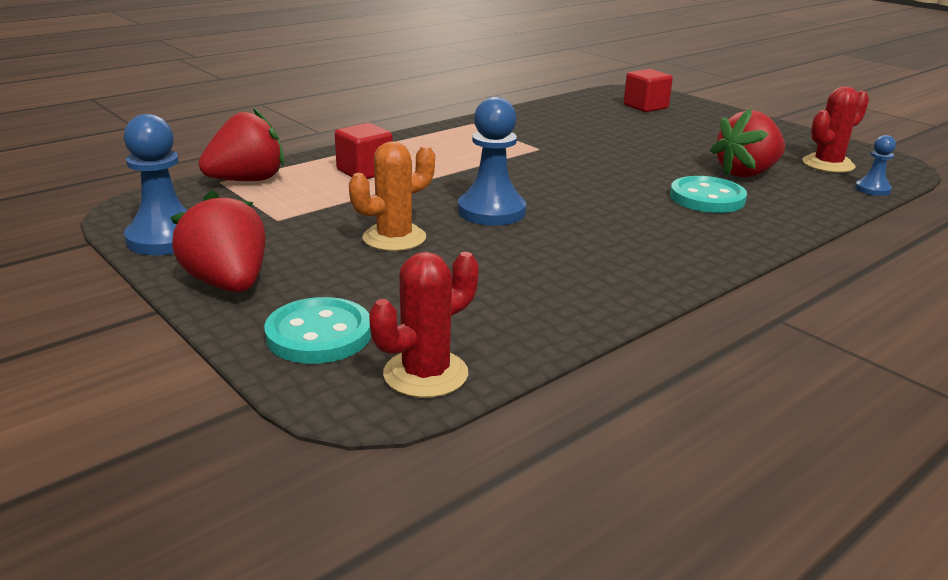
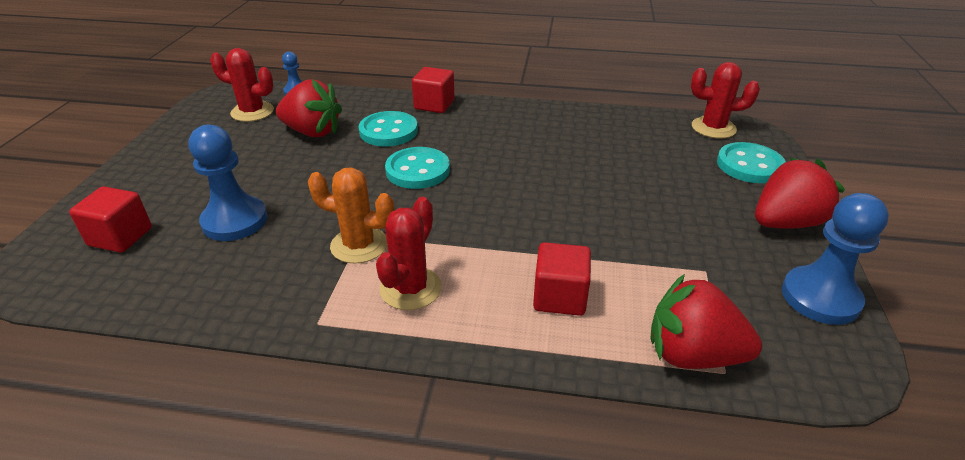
camera: 130 degrees left, 10 degrees up
(228, 284) = (785, 223): red strawberry -> red strawberry turned 135 degrees counterclockwise
(394, 238) = (634, 204): orange cactus -> orange cactus (359, 245)
(457, 145) = (410, 288): none -> red cactus
(491, 211) = (534, 191): blue pawn -> blue pawn (235, 221)
(605, 186) = (417, 170): none -> turquoise button
(753, 235) = (434, 105): none -> red cube

